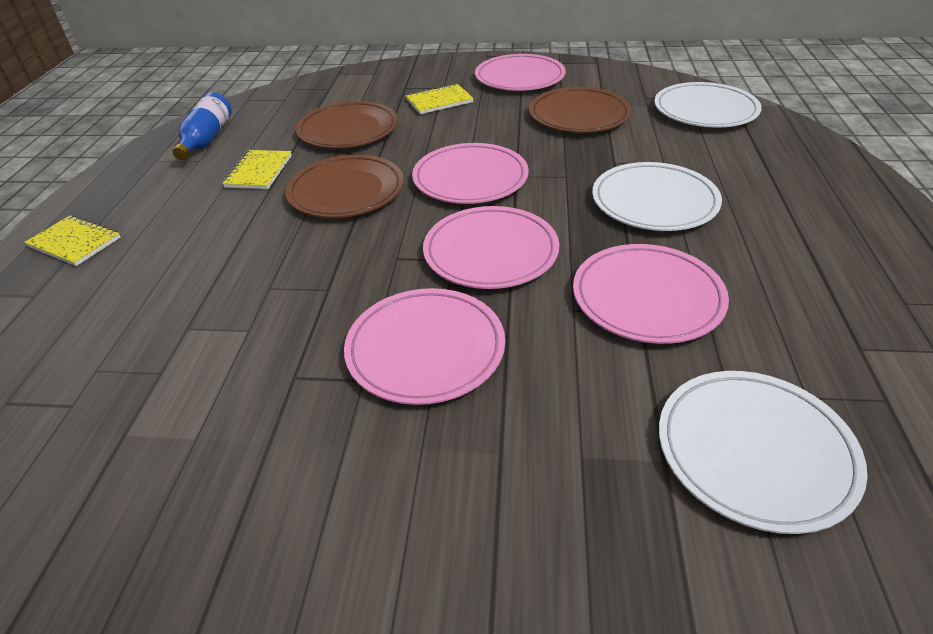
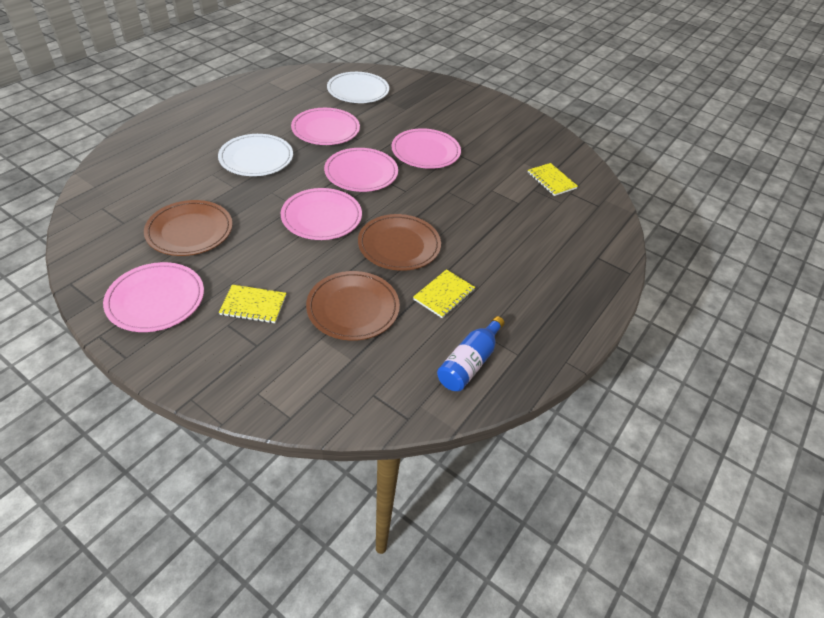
camera: 155 degrees left, 5 degrees up
(75, 242) = (579, 288): yellow notebook -> yellow notebook (551, 180)
(705, 110) = (117, 192): white plate -> none

